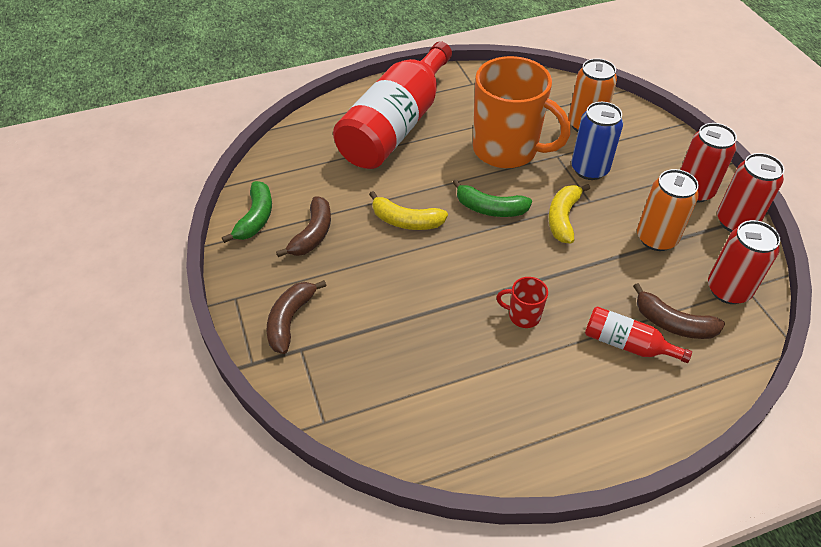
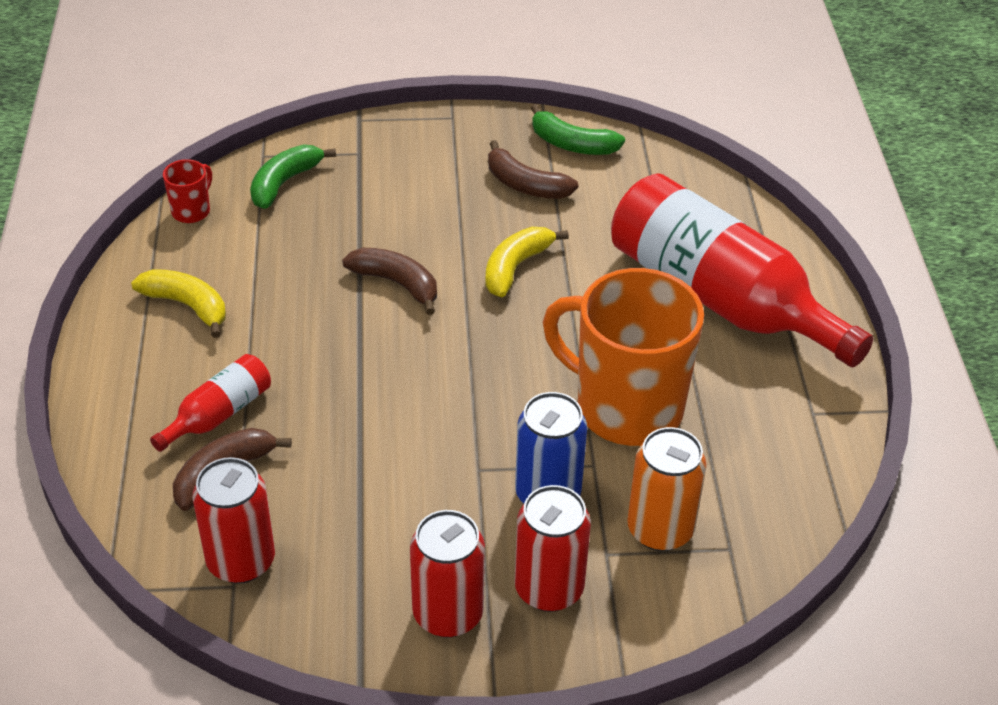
camera: 105 degrees right, 5 degrees down
(290, 320) = (401, 150): brown banana -> brown banana (397, 284)
(490, 208) = (506, 354): green banana -> green banana (284, 183)
(507, 150) = (625, 408): orange mug -> orange mug turned 75 degrees clockwise
(523, 316) = (311, 333): red mug -> red mug (192, 211)
(563, 218) = (456, 425): yellow banana -> yellow banana (187, 306)
(656, 238) = (371, 519): orange can -> none
(736, 222) = (359, 639): red can -> red can (549, 588)

